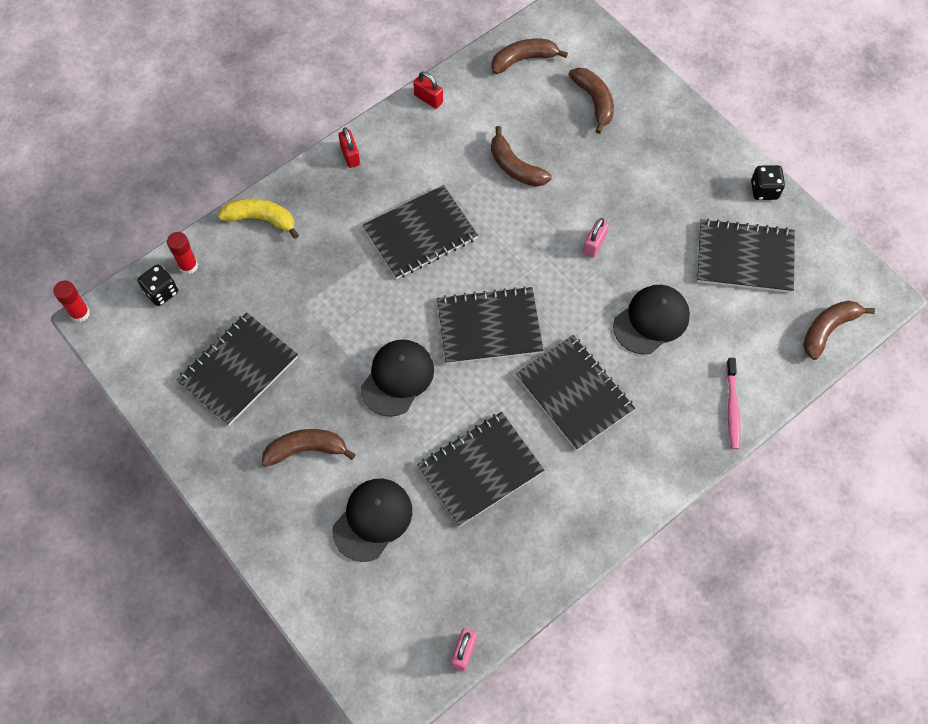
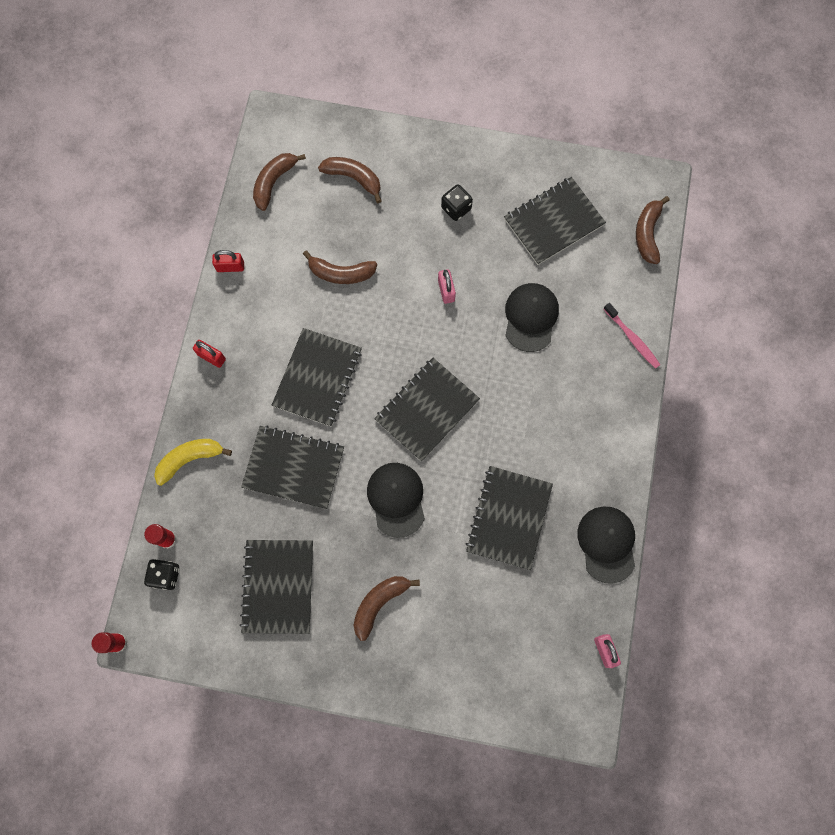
camera: 40 degrees left, 10 degrees up
(372, 519) = (468, 613): black cap -> black cap (607, 543)
(574, 393) = (524, 412): black notebook -> black notebook (293, 468)
(764, 190) = (526, 160): black dice -> black dice (456, 208)

